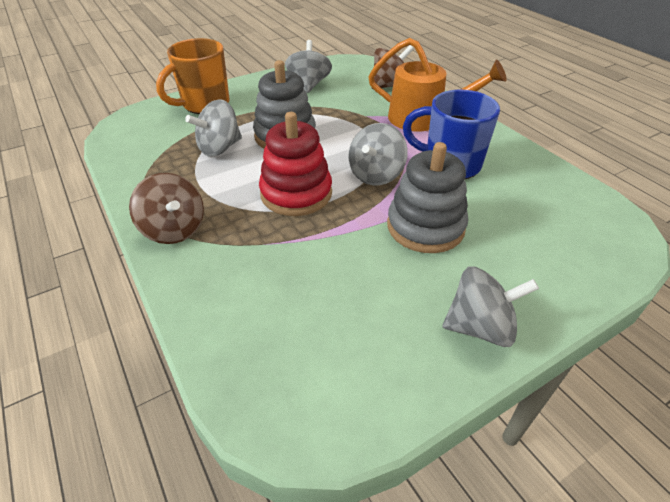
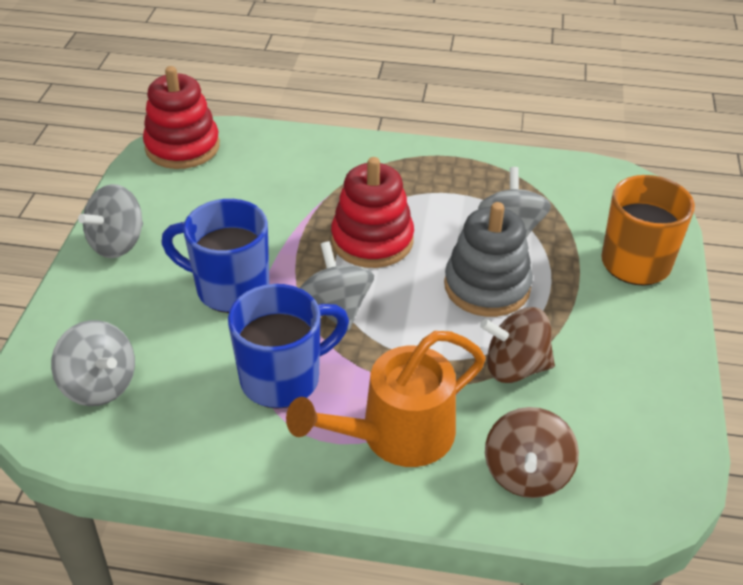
camera: 130 degrees right, 0 degrees up
(174, 229) = (404, 159): brown spinning top -> brown spinning top (515, 367)
(303, 406) = (182, 147): none -> red stacking toy
(309, 84) = (613, 384): grey spinning top -> grey spinning top (99, 385)
(425, 227) = (230, 288): grey stacking toy -> blue mug

